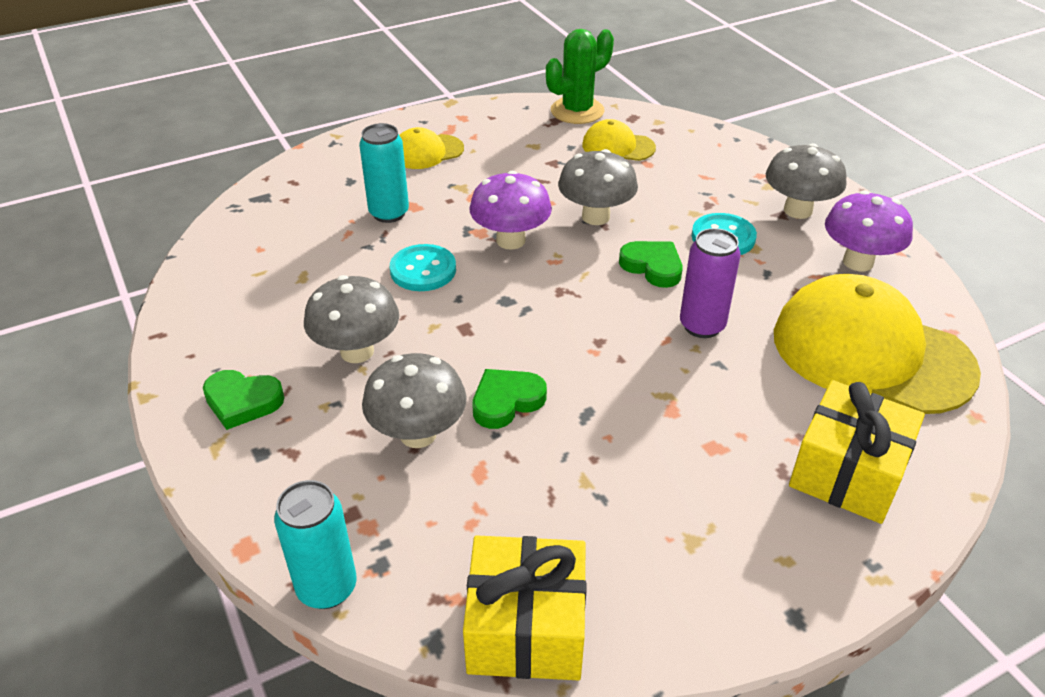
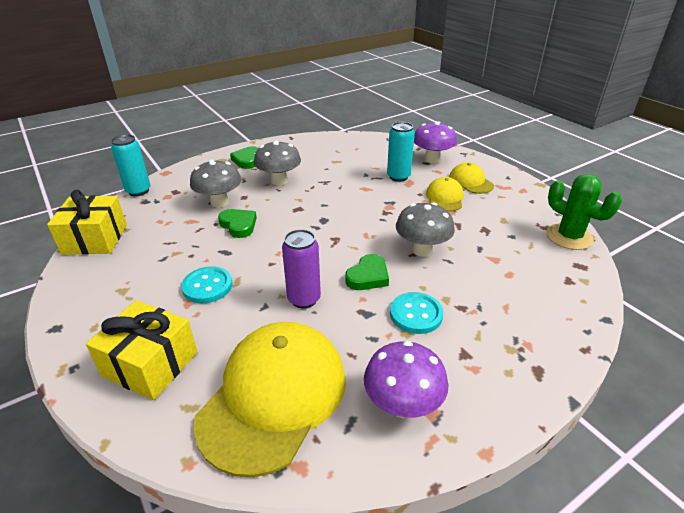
camera: 85 degrees right, 5 degrees down
(423, 270) = (347, 192): turquoise button -> turquoise button (207, 286)
(510, 240) = (383, 217): purple mushroom -> purple mushroom (432, 159)
(618, 147) = (526, 258): yellow cap -> yellow cap (444, 198)
(798, 210) = (476, 367): grey mushroom -> none

